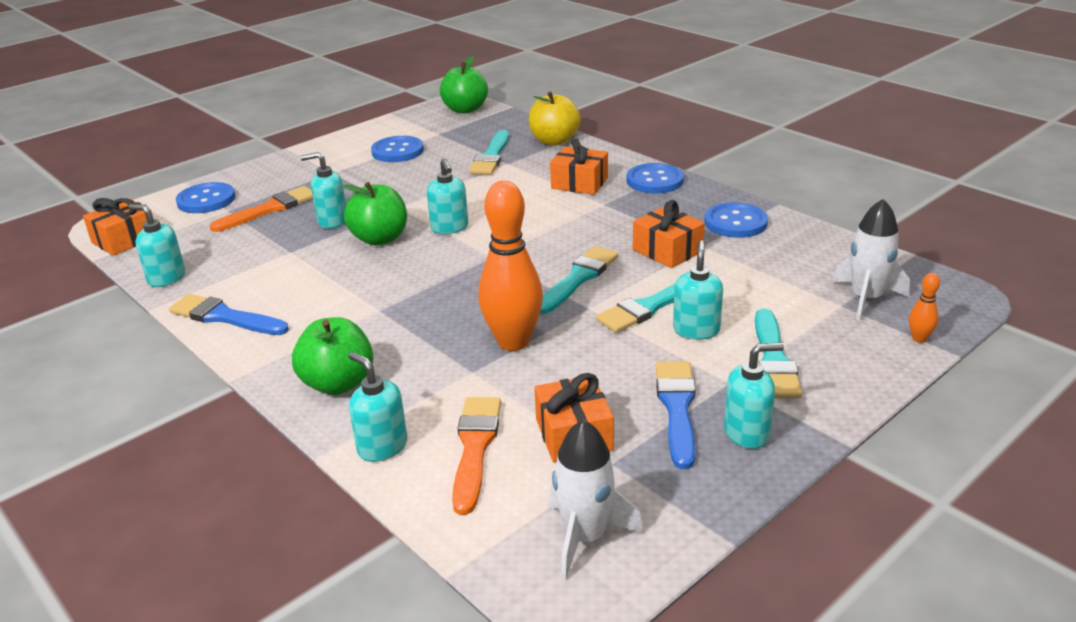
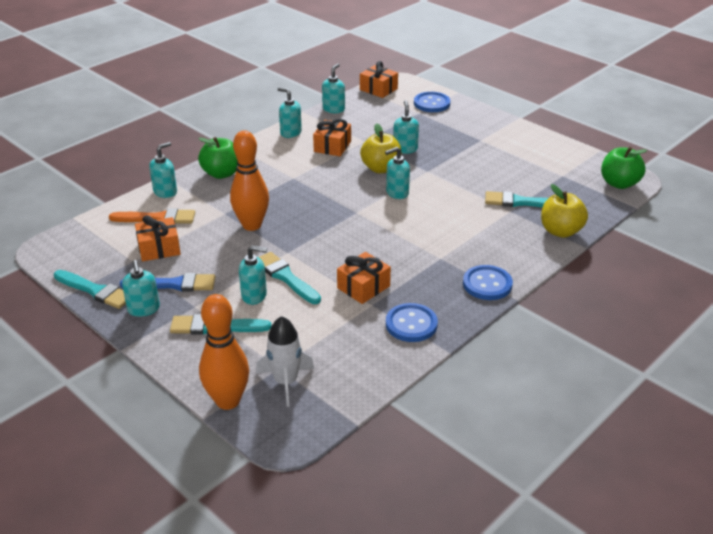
camera: 85 degrees right, 5 degrees up
(225, 317) = (290, 133): blue brush -> turquoise soap dispenser
(269, 209) = (420, 125): orange brush -> none
(380, 239) = (381, 168): green apple -> yellow apple
(397, 151) = (522, 161): blue button -> none
(578, 279) = (324, 247): turquoise brush -> turquoise brush (95, 291)
(579, 183) = (476, 245): orange gift -> orange gift (332, 146)
(585, 537) = (81, 253): white rocket -> none
(919, 338) = (228, 401): orange bowling pin -> orange bowling pin, size x2.38

